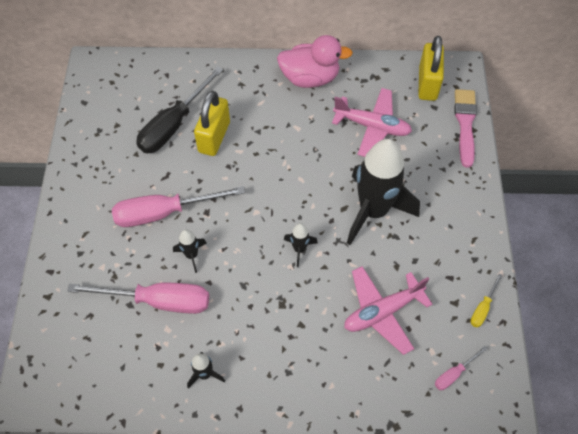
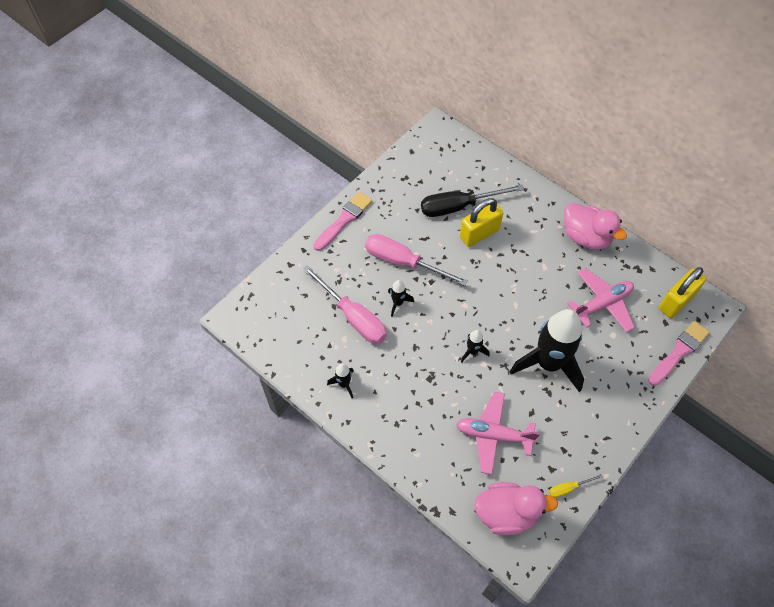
camera: 40 degrees right, 0 degrees up
(69, 212) = (344, 220): none -> pink brush
(372, 126) = (602, 304): pink plane -> pink plane turned 90 degrees counterclockwise
(454, 374) = (507, 513): pink screwdriver -> pink duck

